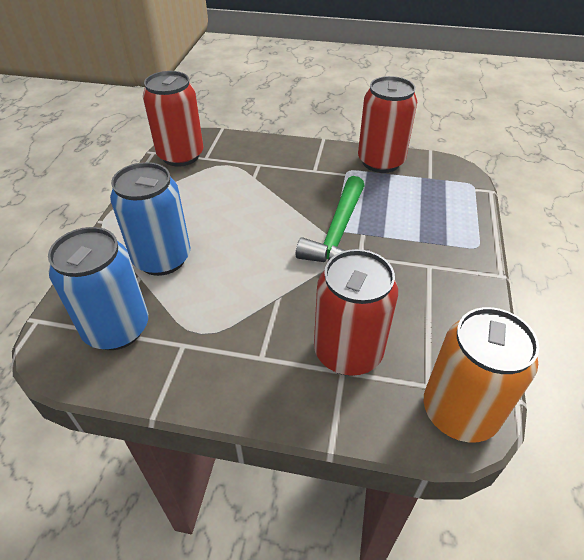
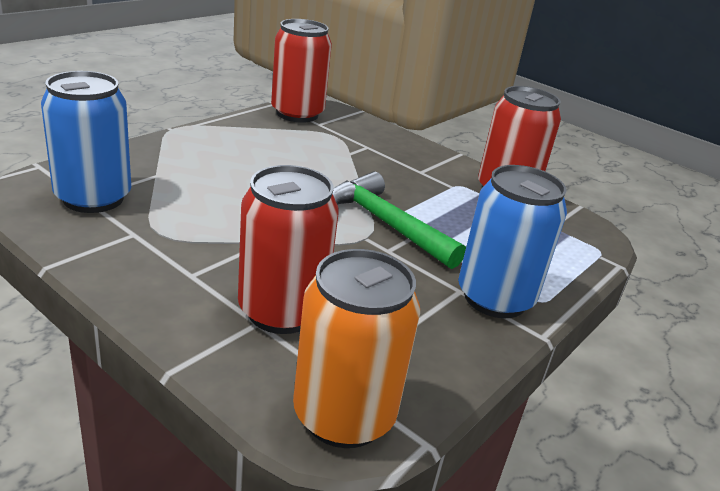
camera: 25 degrees right, 15 degrees down
(162, 259) = (190, 172): blue can -> blue can (495, 298)
(338, 233) = (386, 224): green hammer -> green hammer turned 90 degrees clockwise

